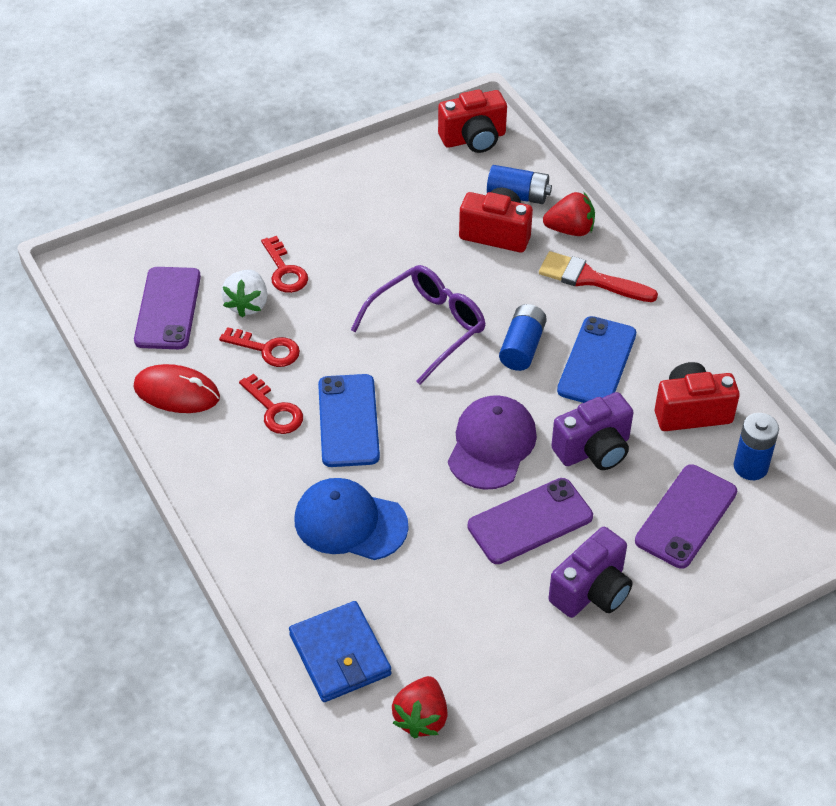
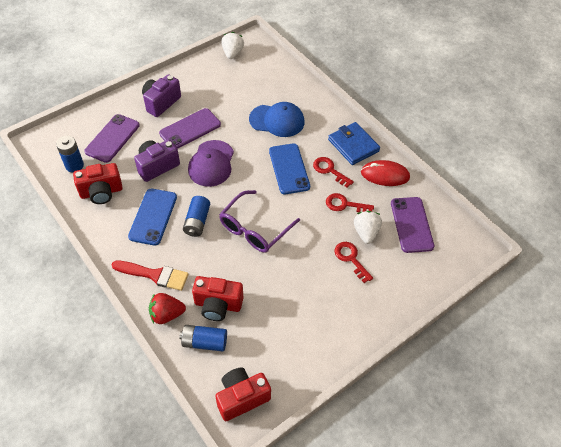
camera: 170 degrees right, 5 degrees up
(340, 655) = (270, 70): blue wallet -> blue wallet (353, 145)
(421, 718) = (232, 53): red strawberry -> white strawberry

